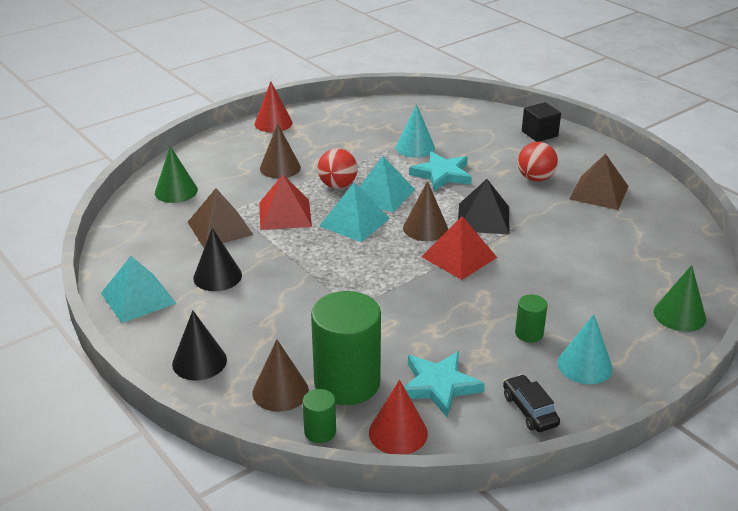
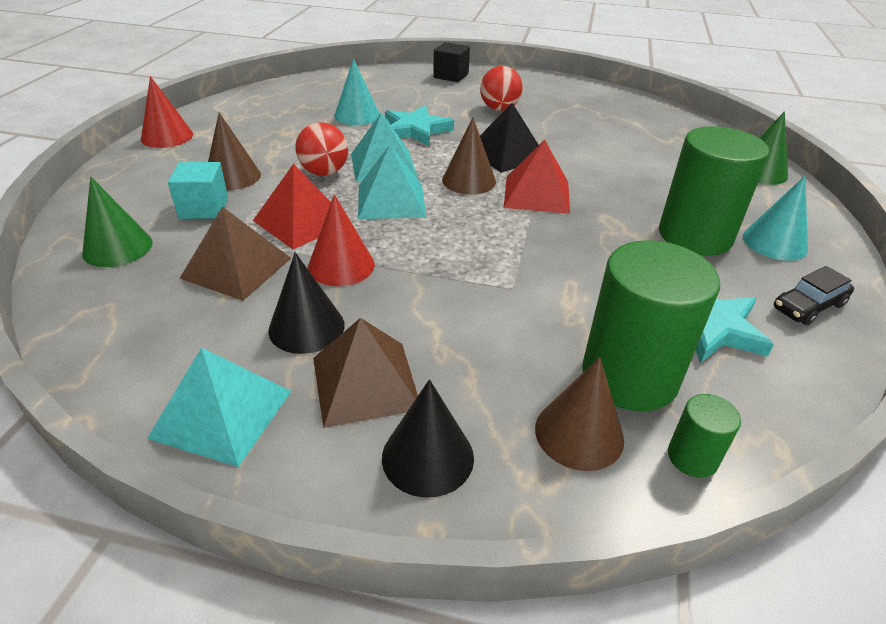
camera: 40 degrees left, 5 degrees up
(242, 183) = (204, 208): none -> turquoise cube
(398, 433) = (758, 403): red cone -> red cone (341, 265)
(529, 333) = (695, 236): green cylinder -> green cylinder, size x2.20
(529, 410) = (808, 306): black car -> black car turned 60 degrees counterclockwise
(599, 192) = (562, 104): brown pyramid -> brown pyramid (365, 383)

